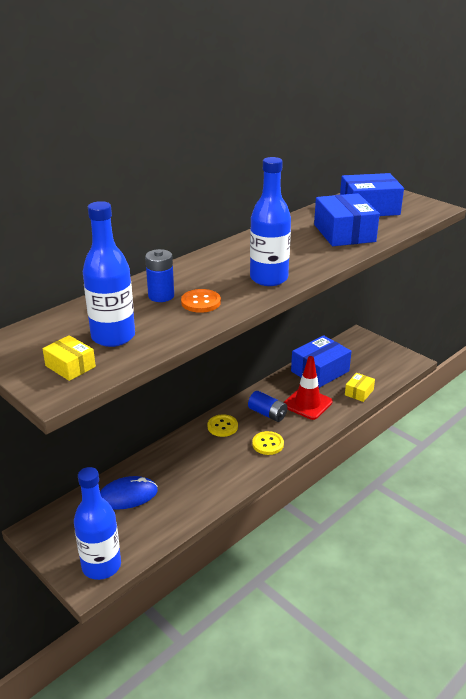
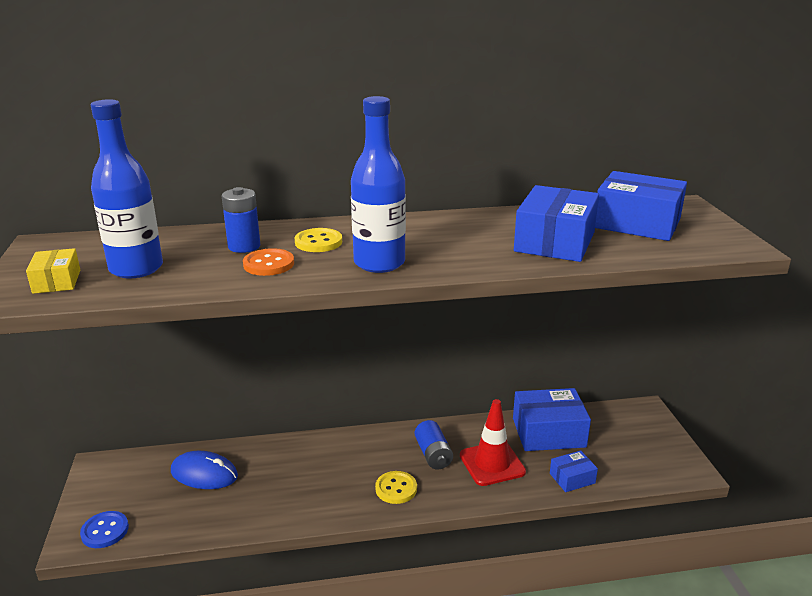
camera: 35 degrees right, 5 degrees down
(101, 566) = (105, 531): blue bottle -> blue button
(222, 426) = (370, 447): yellow button -> yellow button (318, 242)
(359, 392) = (572, 478): yellow box -> blue box

